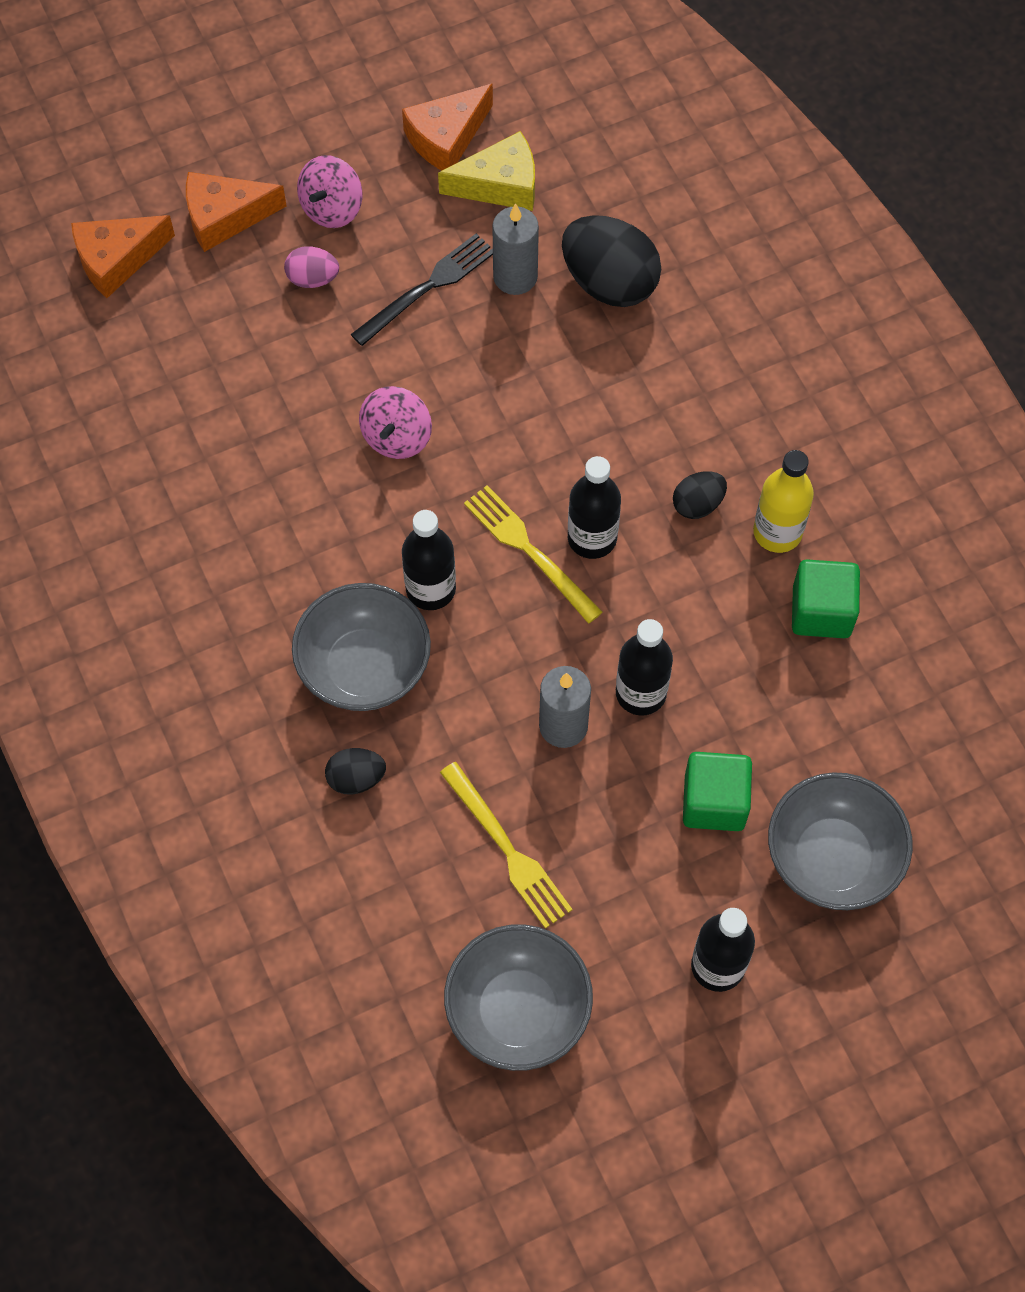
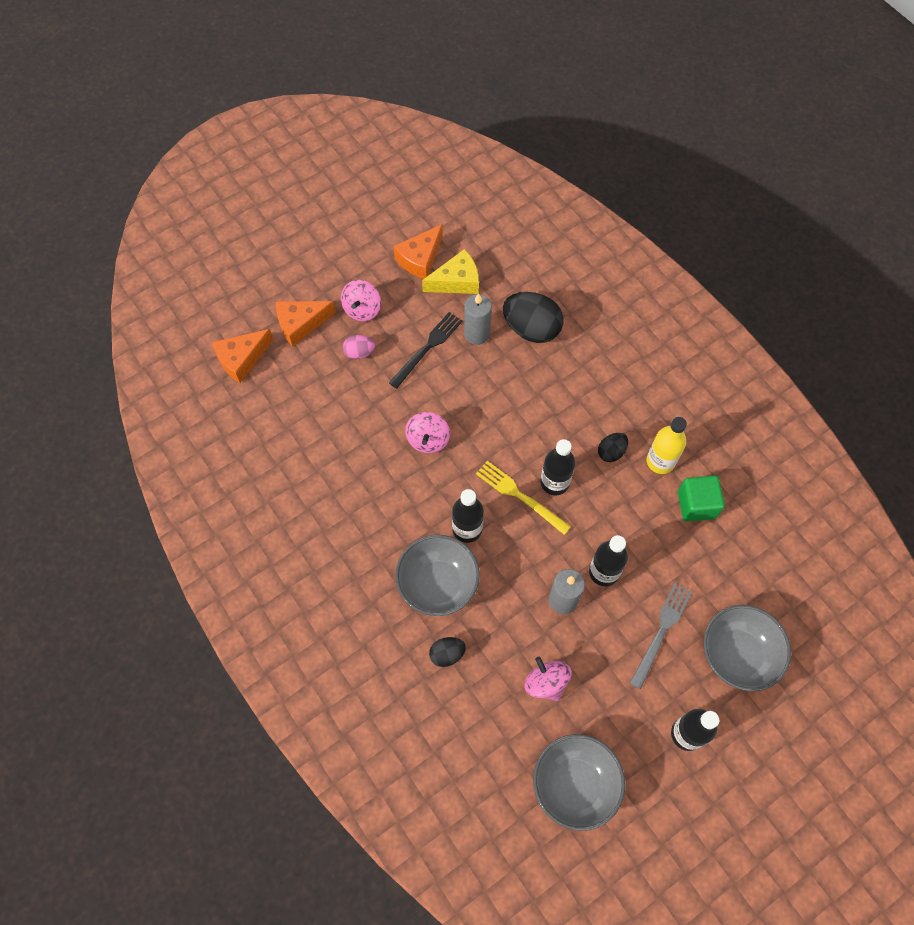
camera: 10 degrees left, 0 degrees up
(507, 849) = (546, 683): yellow fork -> pink spinning top
(714, 802) = (661, 632): green cube -> grey fork

